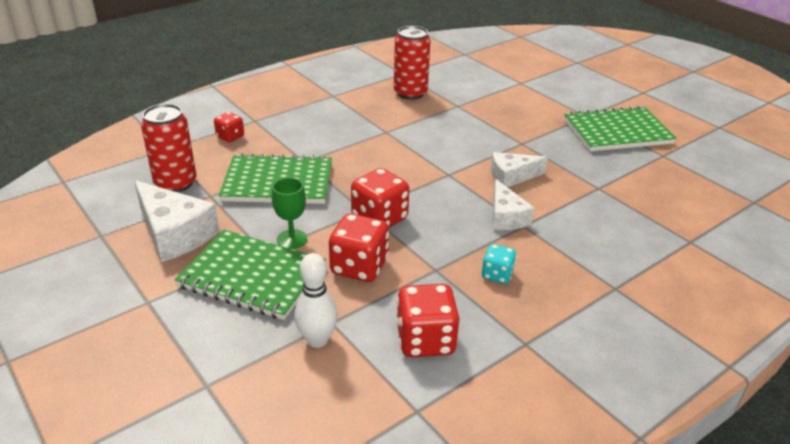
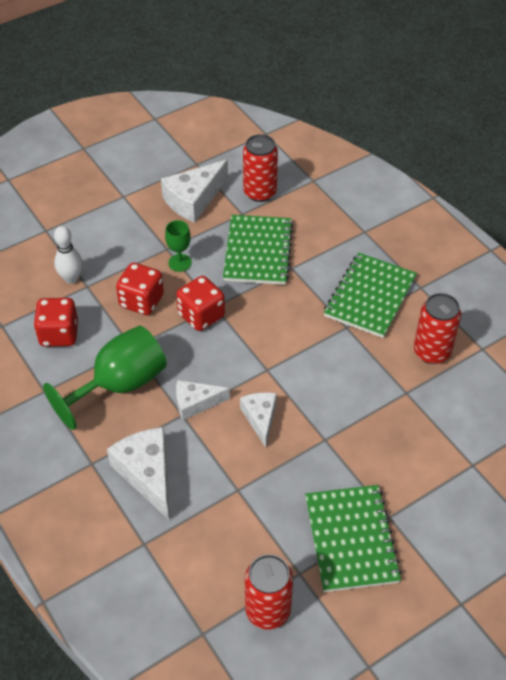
camera: 95 degrees right, 15 degrees up
(230, 137) = (333, 217): red dice -> none
(252, 277) = (139, 243): green notebook -> green notebook (370, 297)
(497, 275) = (120, 385): turquoise dice -> green goblet
(609, 245) = (147, 474): none -> white cheese
(708, 169) = (268, 610): none -> red can

